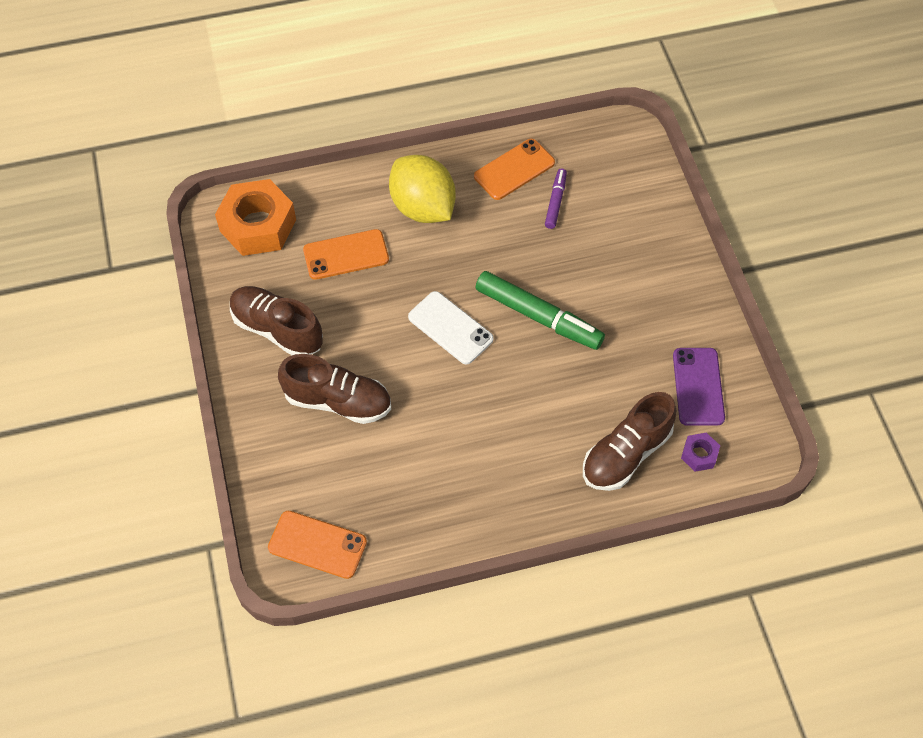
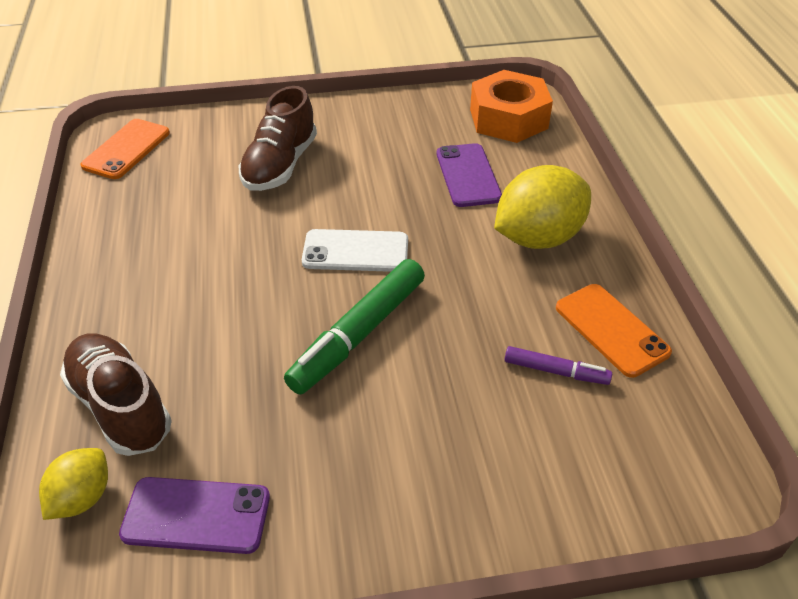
camera: 95 degrees right, 15 degrees down
(277, 329) = (376, 129): brown shoe -> none
(346, 255) = (468, 175): orange phone -> purple phone
(450, 328) = (355, 251): white phone -> white phone turned 45 degrees clockwise
(699, 455) = (82, 498): purple nut -> yellow lemon

